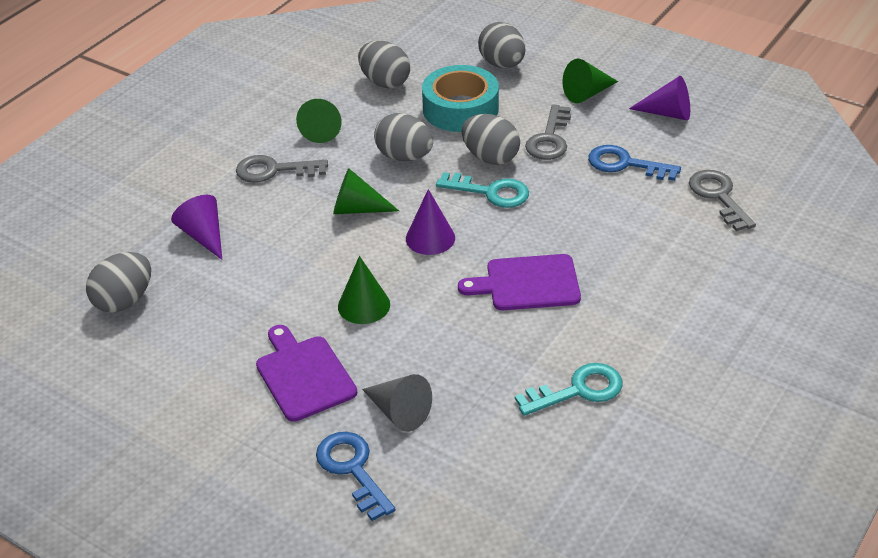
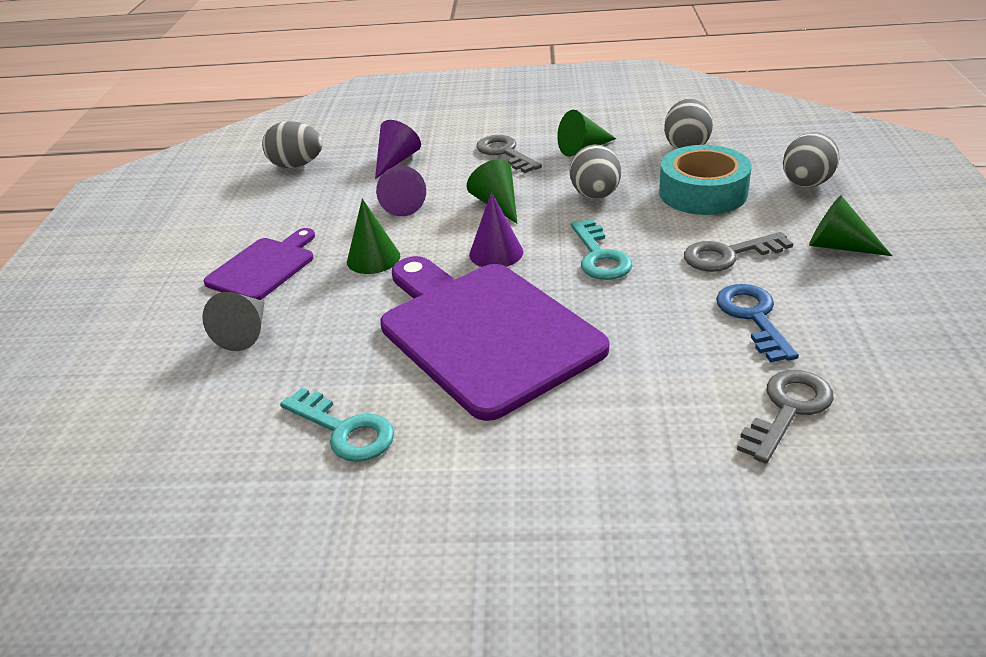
camera: 60 degrees right, 5 degrees down
(352, 470) = (159, 338): blue key -> none
(490, 157) = (652, 236): grey egg -> none
(527, 283) = (484, 332): purple cutting board -> purple cutting board, size x1.87
(667, 113) = (889, 310): purple cone -> purple cone (401, 204)

